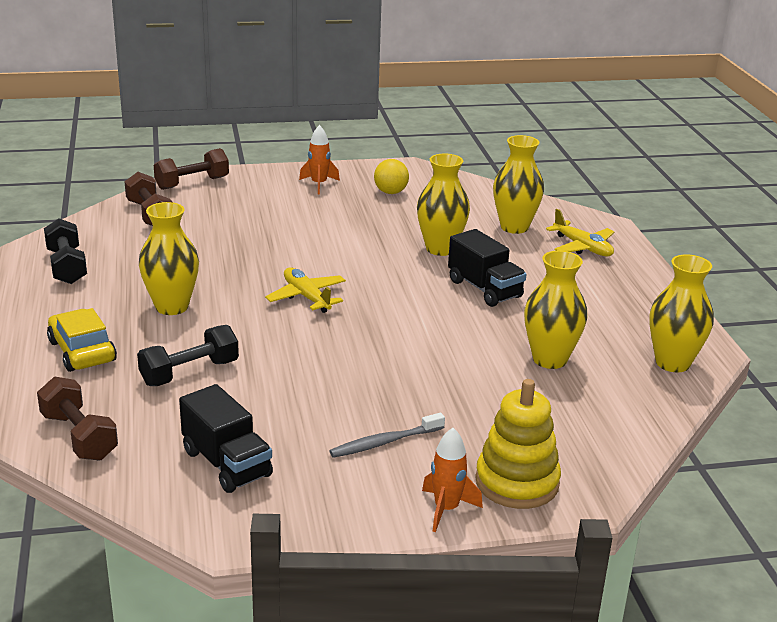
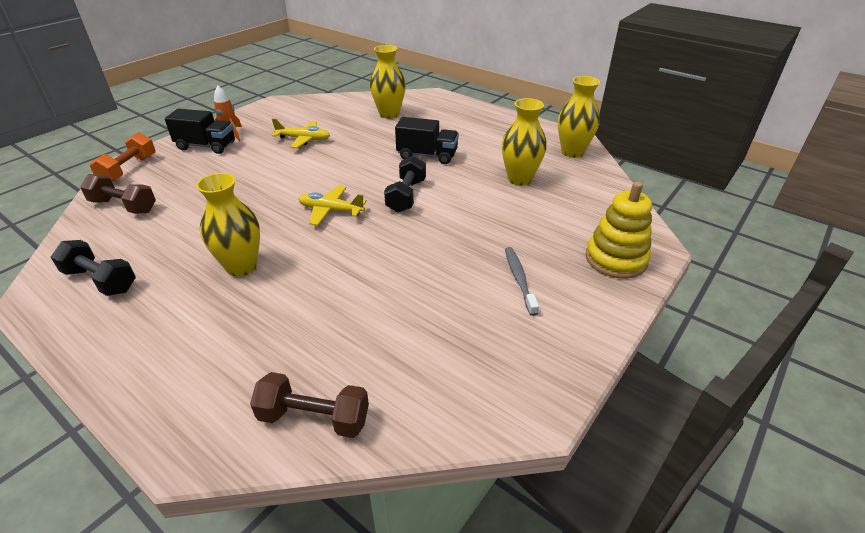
camera: 40 degrees left, 10 degrees up
(82, 351) = (214, 343): yellow car -> none
(189, 373) = (327, 309): black dumbbell -> black dumbbell (406, 196)
(192, 183) = (129, 169): brown dumbbell -> orange dumbbell
(226, 463) = (453, 360): black truck -> black truck (206, 146)
(384, 442) = (519, 279): grey toothbrush -> grey toothbrush turned 150 degrees clockwise
(390, 192) = (286, 122): yellow ball -> none
(440, 249) = (367, 143): yellow vase -> none
(446, 509) = (612, 300): orange rocket -> none
(582, 247) = (440, 111): yellow plane -> yellow plane (304, 139)

